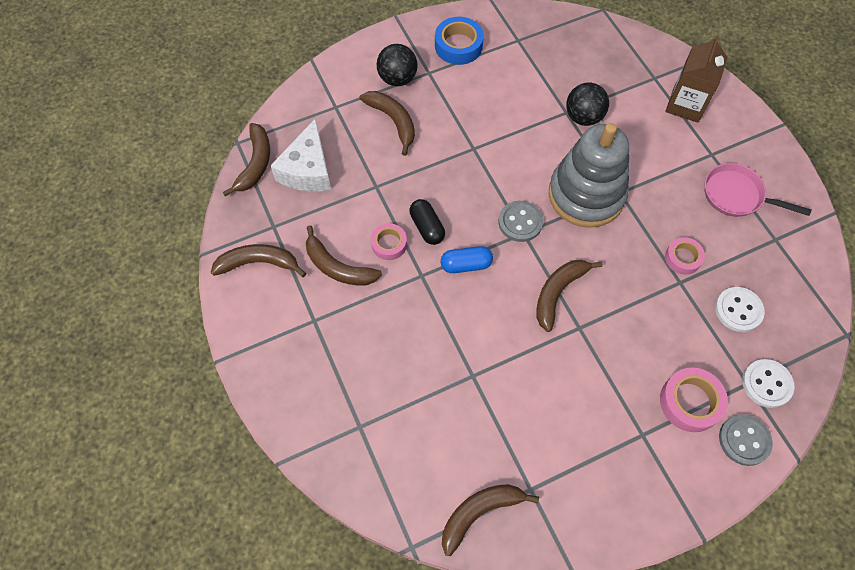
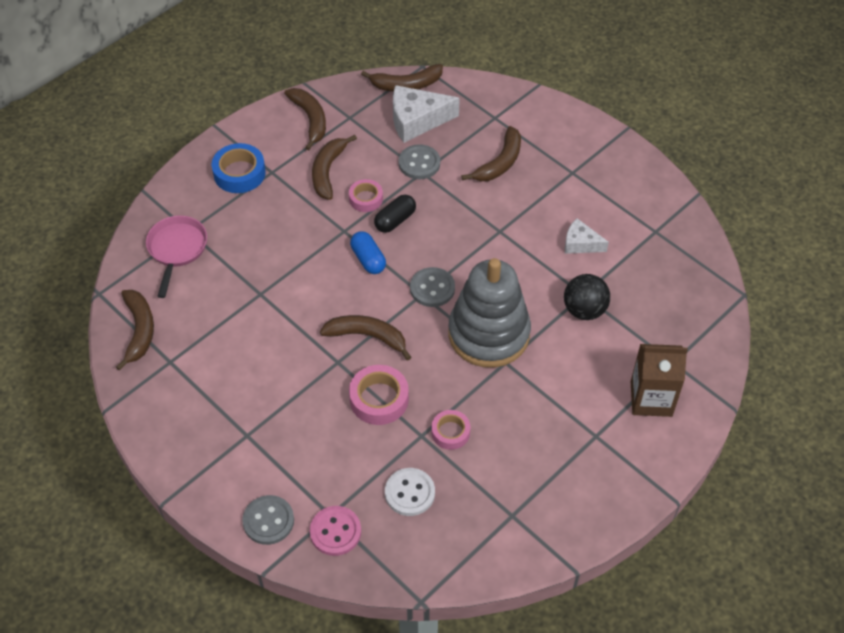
camera: 70 degrees right, 10 degrees down
(364, 185) = (419, 163): none -> grey button
(397, 79) = (551, 151): black ball -> none
(458, 46) = (619, 185): blue tape -> blue tape (239, 173)
(480, 513) = (139, 331): brown banana -> brown banana turned 45 degrees clockwise
(511, 95) = (580, 244): none -> white cheese
(690, 402) = (292, 468): pink tape -> pink tape (379, 399)
(736, 195) = (552, 469): pink pan -> pink pan (177, 249)
(766, 384) = (335, 531): white button -> pink button

